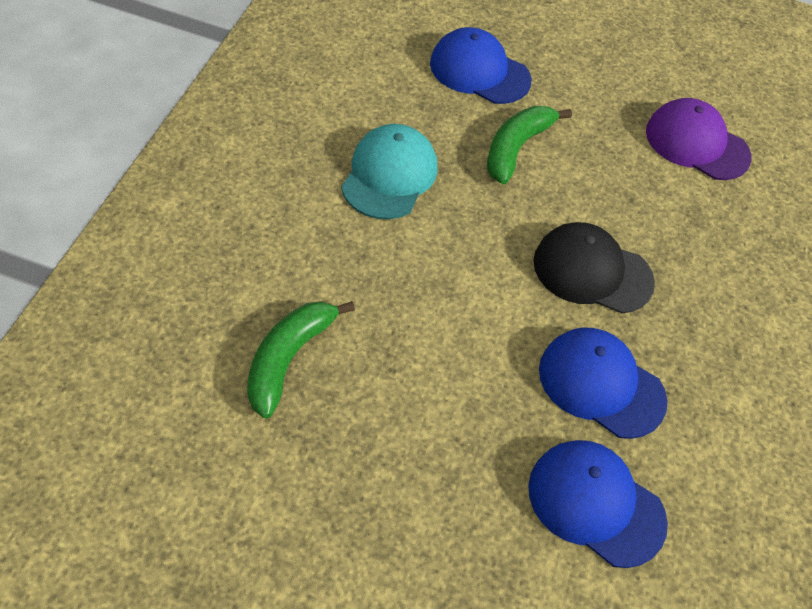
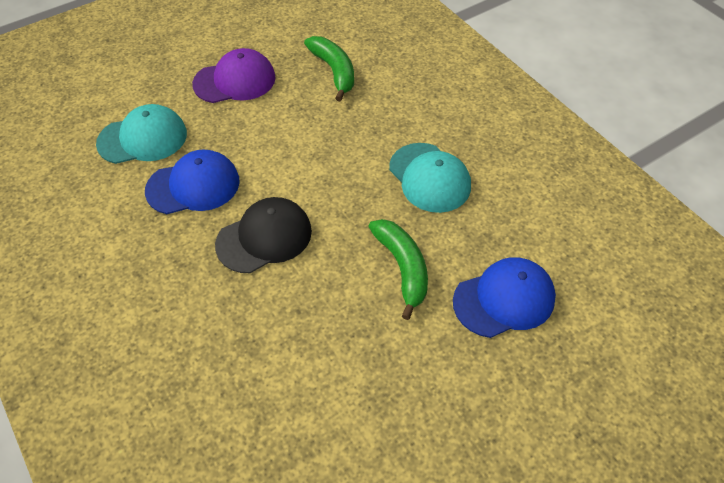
camera: 135 degrees right, 0 degrees up
(596, 504) = (143, 138): blue cap -> turquoise cap
(696, 144) = (310, 415): purple cap -> purple cap (235, 81)

